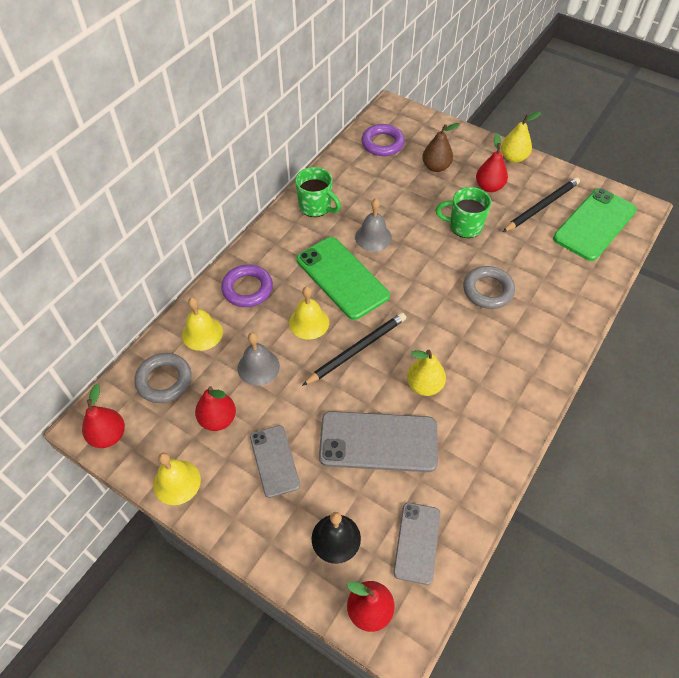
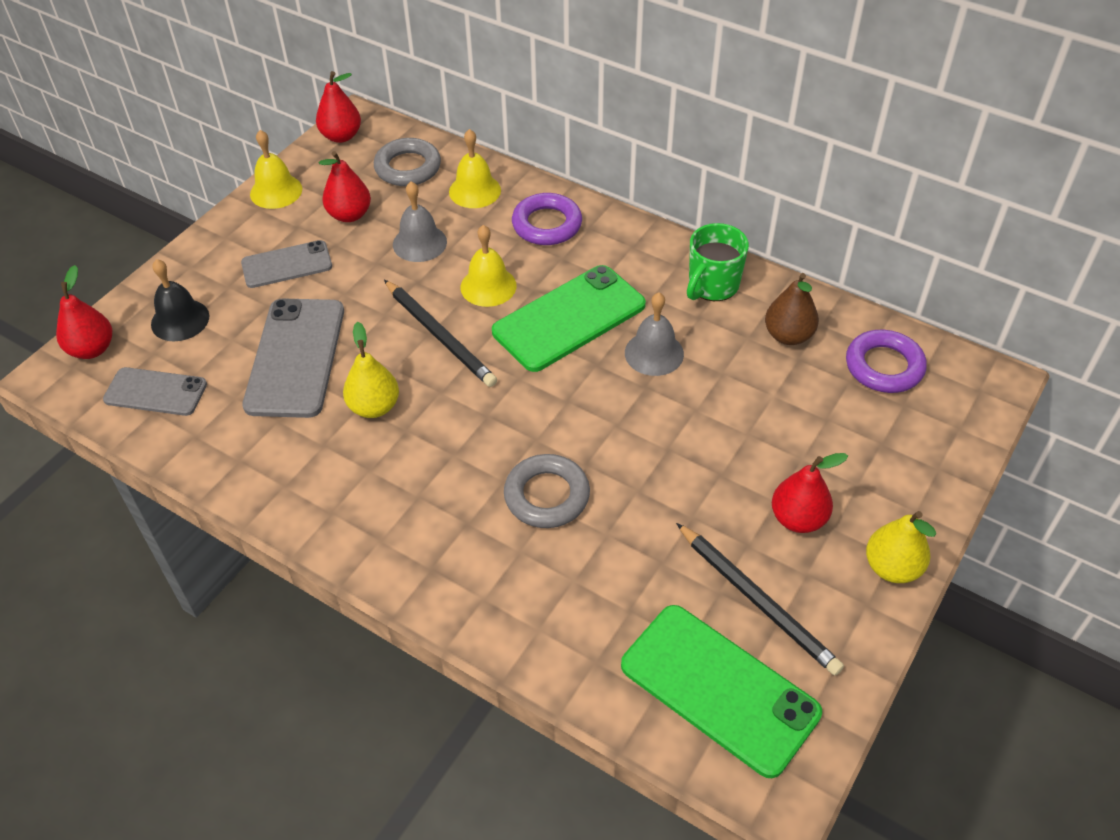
camera: 90 degrees right, 5 degrees down
(436, 167) = (837, 440): brown pear -> brown pear (788, 335)
(464, 226) = (690, 473): green mug -> none

